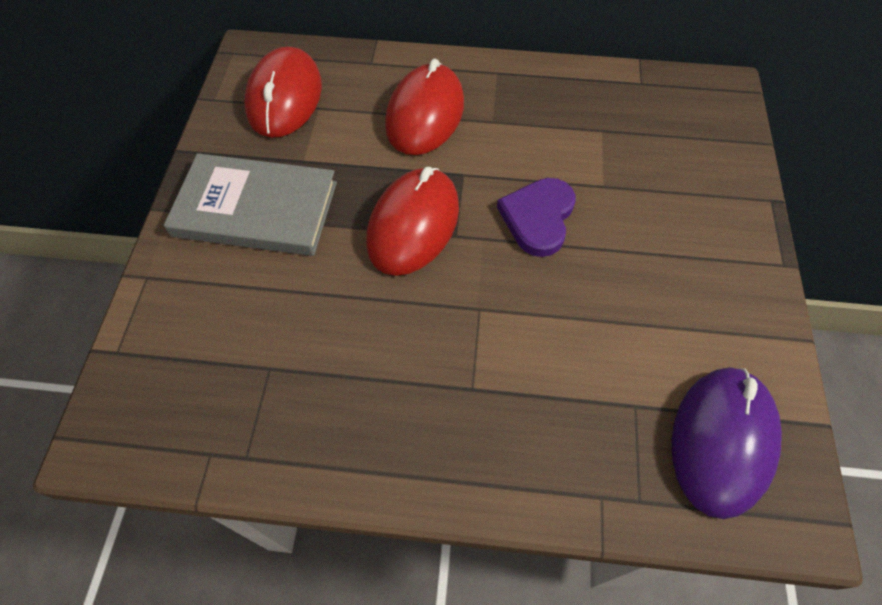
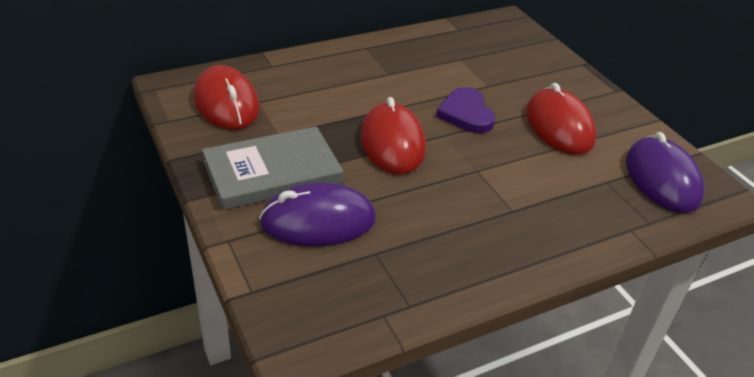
camera: 35 degrees left, 20 degrees down
(247, 295) = (318, 221): none -> purple mouse
(425, 114) = (340, 83): red mouse -> red mouse (559, 126)

